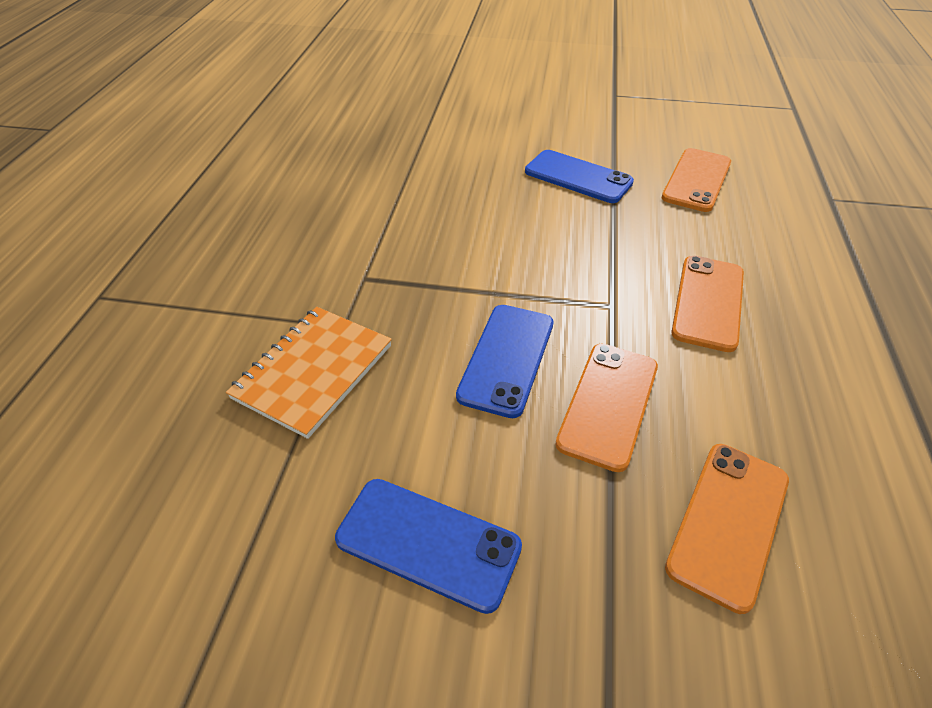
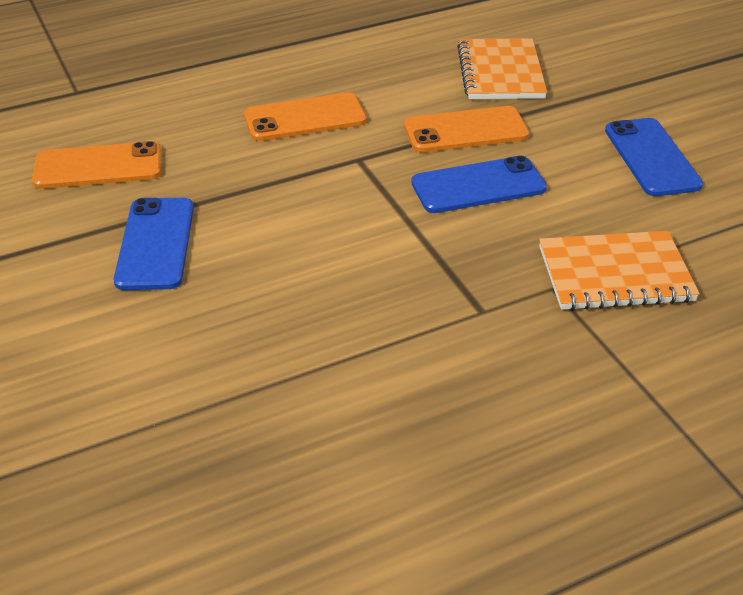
camera: 125 degrees left, 5 degrees down
(728, 522) = (500, 72): orange phone -> orange notebook

